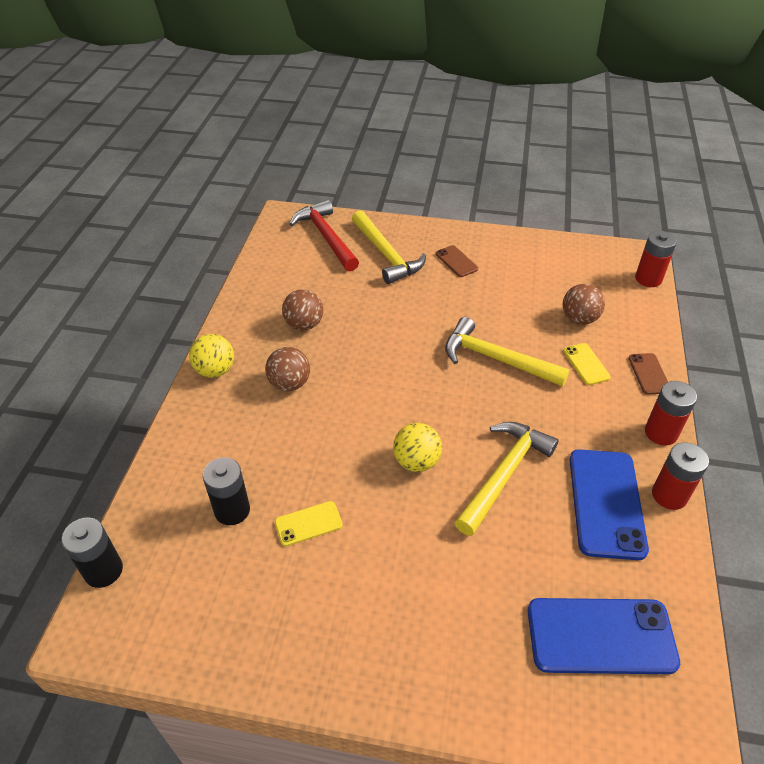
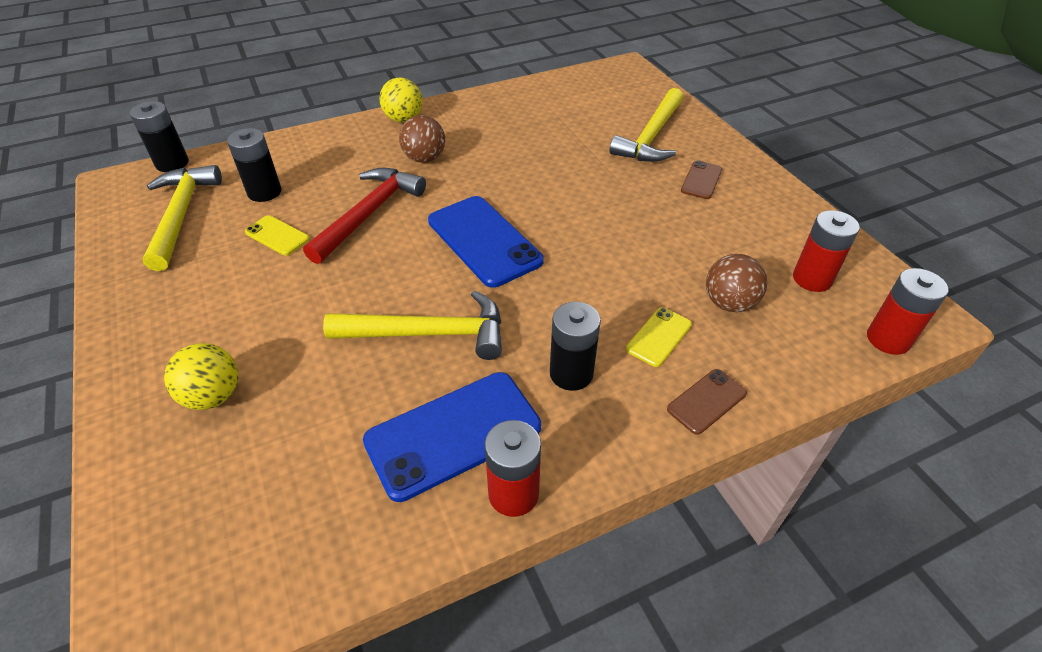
camera: 55 degrees right, 0 degrees up
(304, 325) = (502, 135): brown ball -> none
(326, 237) = (629, 97): red hammer -> red hammer (369, 214)
(416, 461) = (396, 267): yellow ball -> yellow ball (213, 396)
(496, 359) = (588, 264): yellow hammer -> yellow hammer (181, 215)
(590, 420) = (571, 373): none -> black battery
(600, 636) = (259, 497): blue phone -> blue phone (484, 241)
(661, 433) = (613, 449): red battery -> red battery (812, 279)

